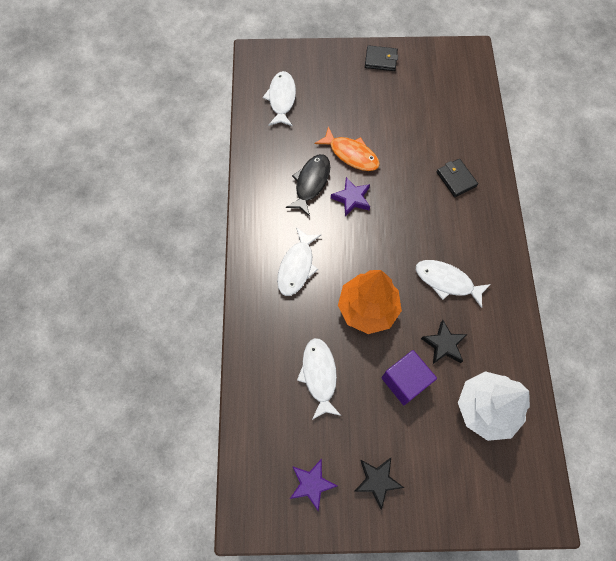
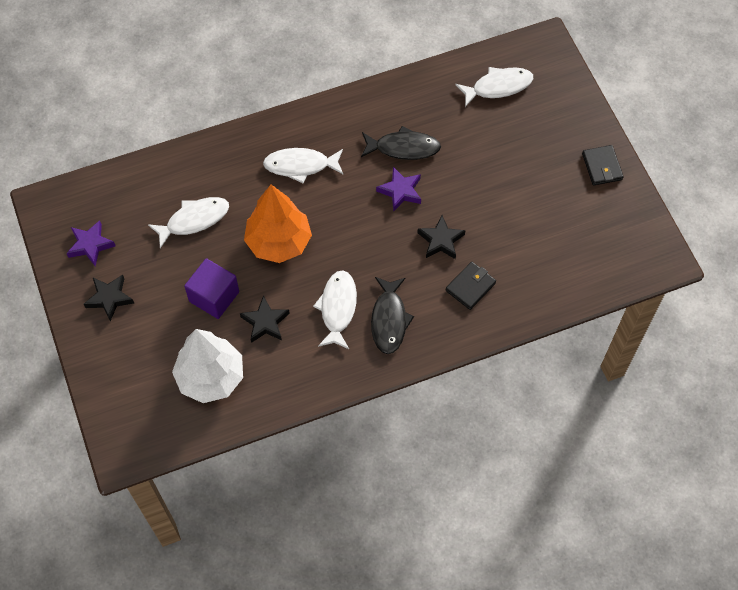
camera: 70 degrees right, 5 degrees down
(351, 154) = (456, 174): orange fish -> none
(408, 185) = (441, 240): none -> black star
(469, 246) = (389, 320): none -> black fish

